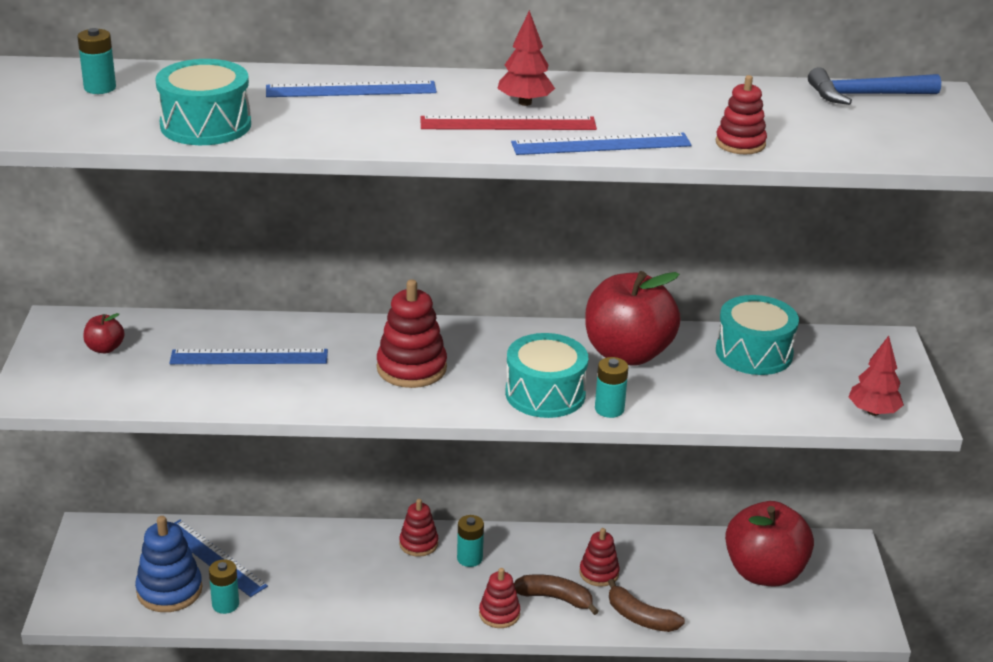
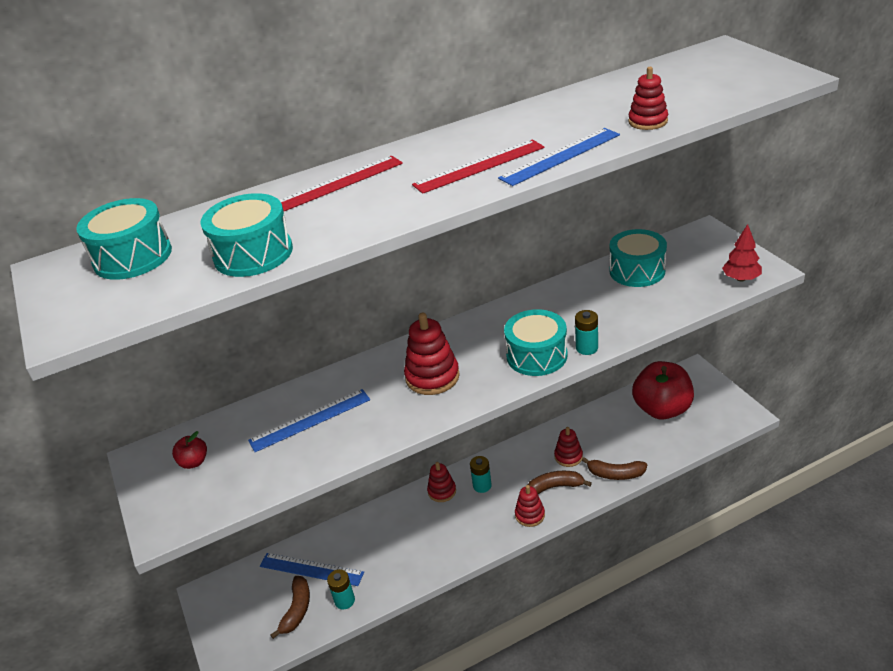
camera: 20 degrees left, 5 degrees up
(100, 88) = (133, 257): turquoise battery -> turquoise drum
(169, 590) = (297, 610): blue stacking toy -> brown banana
(351, 89) = (337, 184): blue ruler -> red ruler
(525, 102) = (473, 147): red tree -> none
(627, 353) = (562, 304): red apple -> none
(865, 95) = (680, 63): blue hammer -> none

